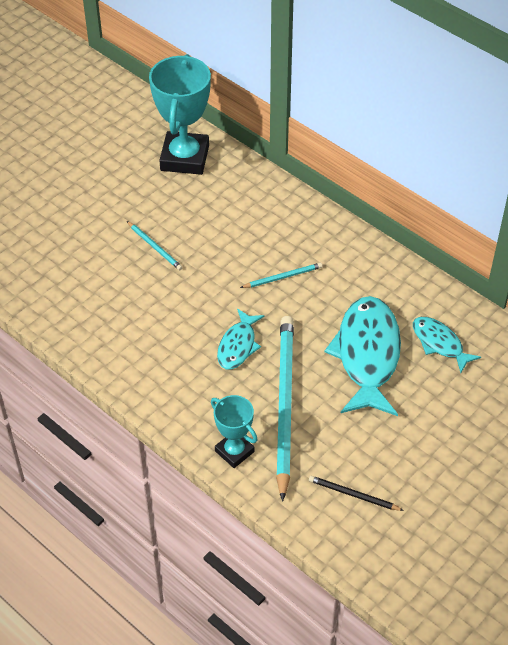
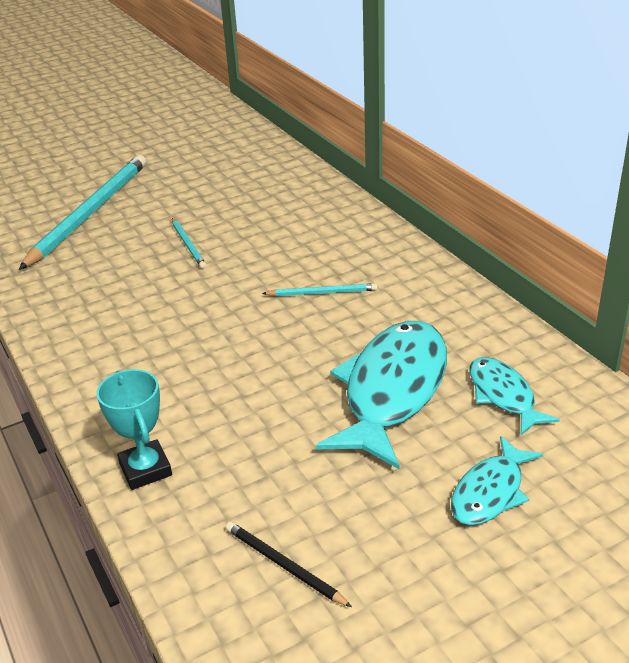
camera: 20 degrees right, 15 degrees down
(184, 158) = (271, 178): turquoise trophy -> none
(238, 345) = (225, 351): turquoise fish -> turquoise fish (490, 492)
(284, 404) = (247, 426): turquoise pencil -> turquoise pencil (90, 213)

